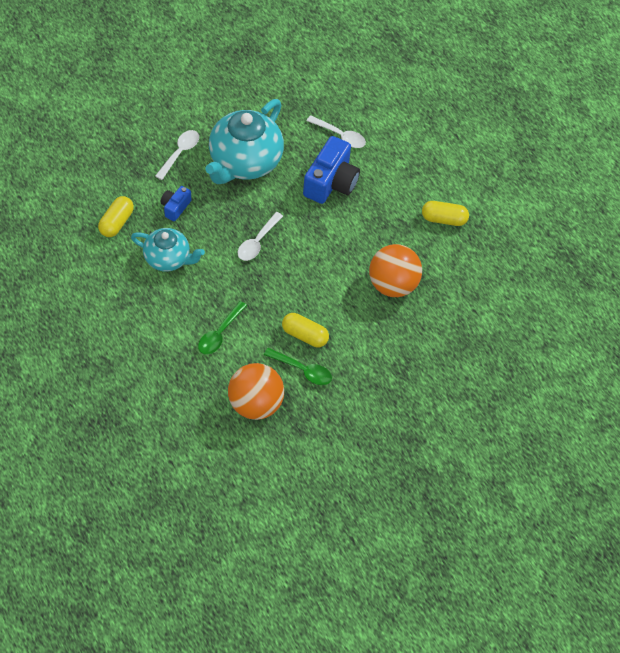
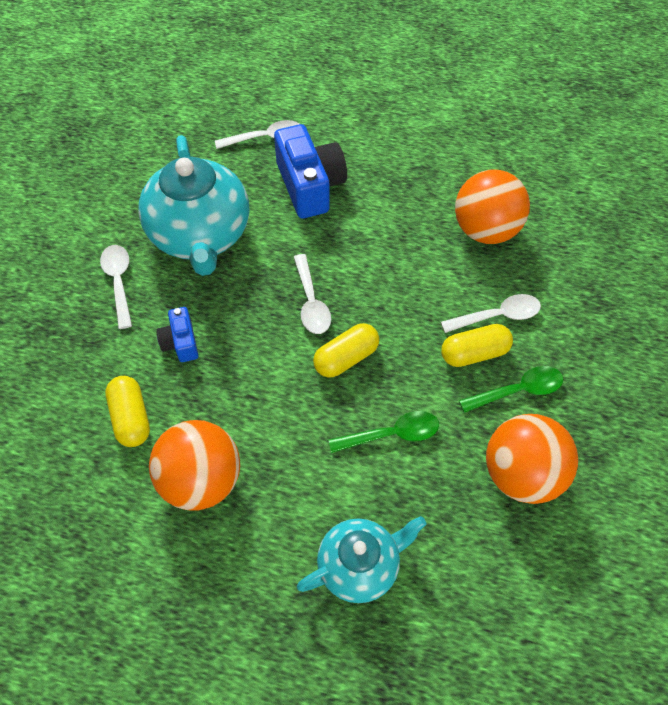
camera: 40 degrees left, 0 degrees up
(116, 276) = (201, 480): none -> orange ball
(168, 259) = (238, 405): turquoise teapot -> turquoise teapot (359, 566)
(219, 333) = (392, 434): green spoon -> green spoon turned 90 degrees counterclockwise
(340, 329) = (497, 316): none -> white spoon
(443, 219) = (450, 136): yellow capsule -> yellow capsule (346, 358)

